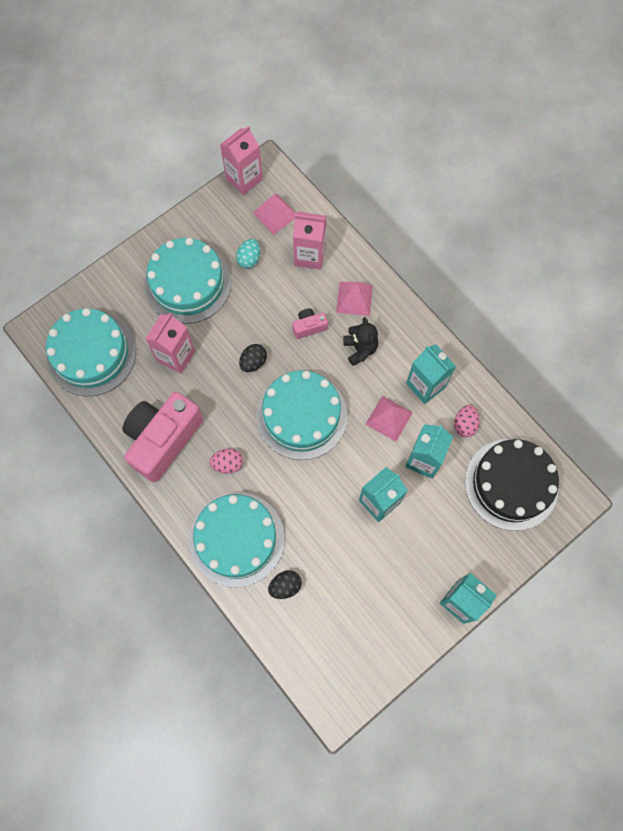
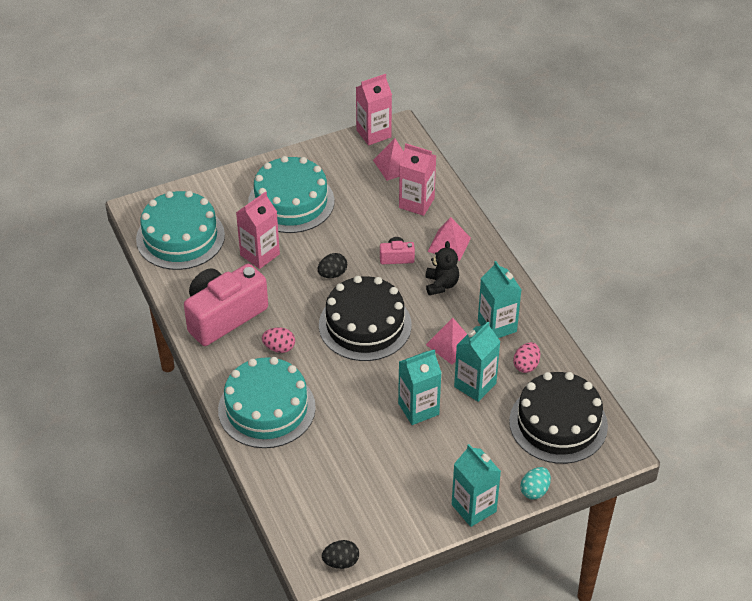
camera: 15 degrees right, 25 degrees down
(249, 259) = (357, 194): turquoise egg -> turquoise egg (534, 491)
(285, 586) = (301, 456): black egg -> black egg (341, 562)
(301, 415) = (365, 325): turquoise cake -> black cake

